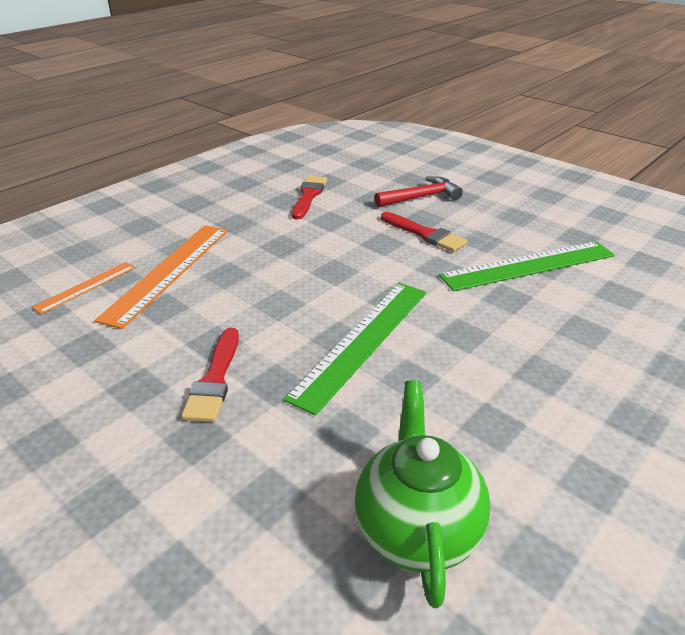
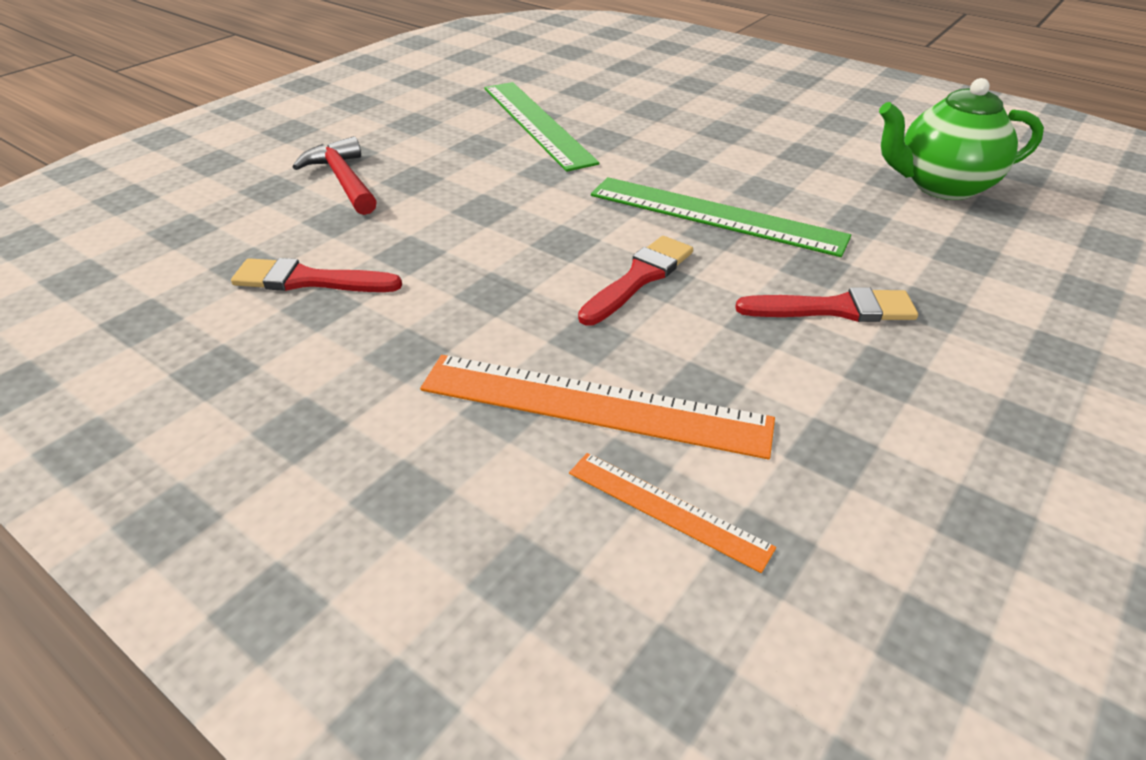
camera: 95 degrees left, 5 degrees up
(425, 234) = (461, 179): red brush -> red brush (639, 278)

